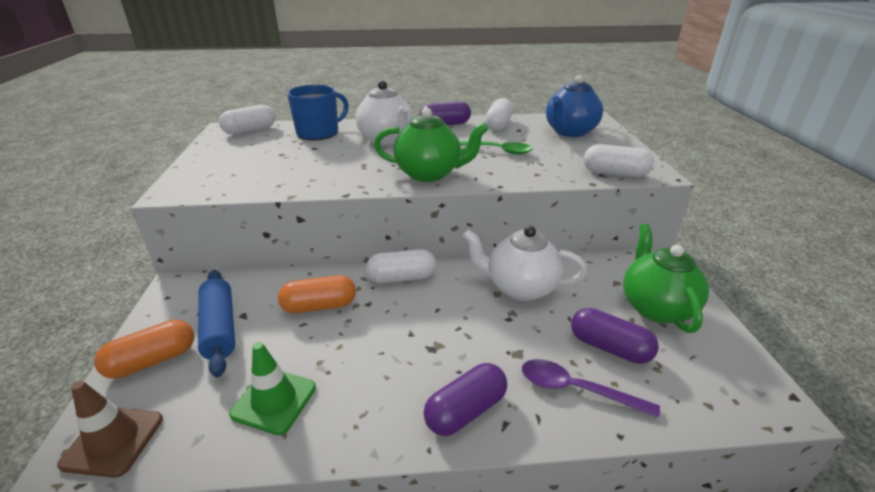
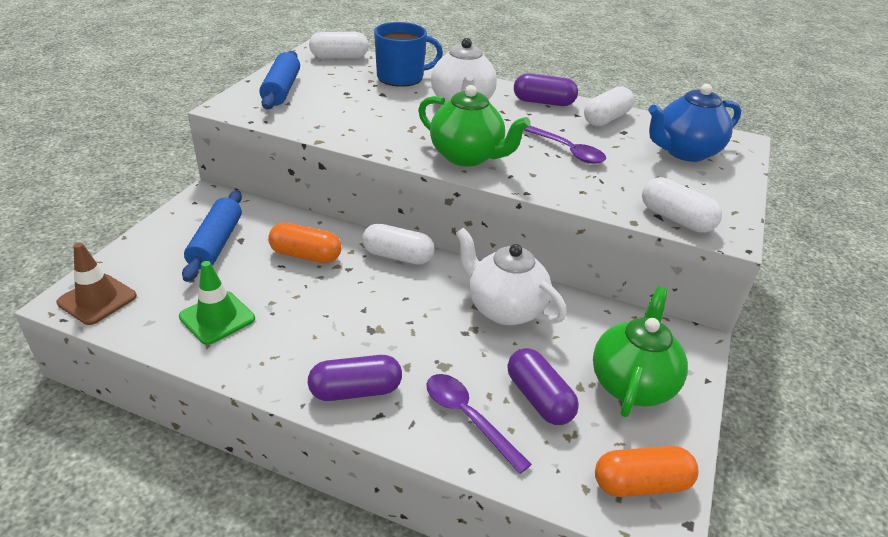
camera: 25 degrees right, 5 degrees up
(152, 361) = (154, 251): orange capsule -> orange capsule (641, 483)
(217, 166) = (282, 90): none -> blue rolling pin
(495, 150) = (566, 150): green spoon -> purple spoon

